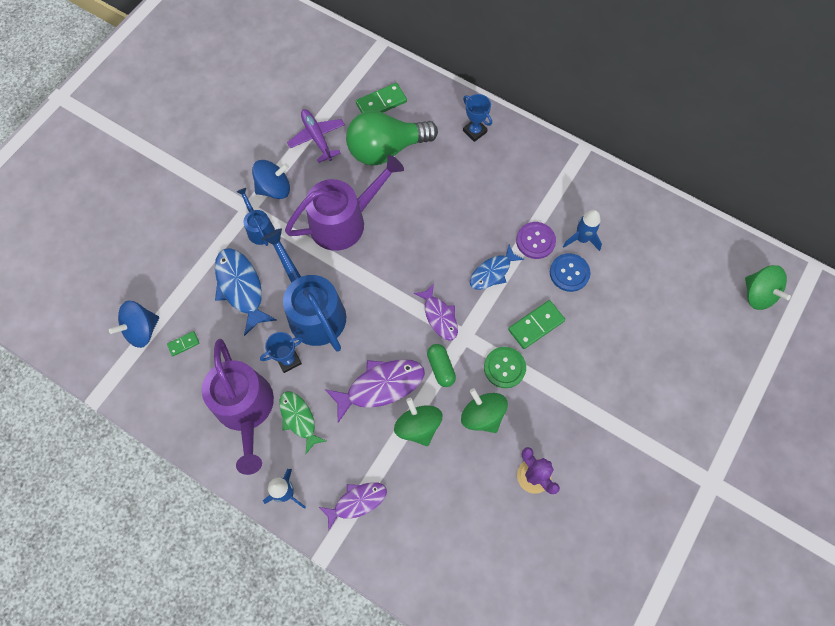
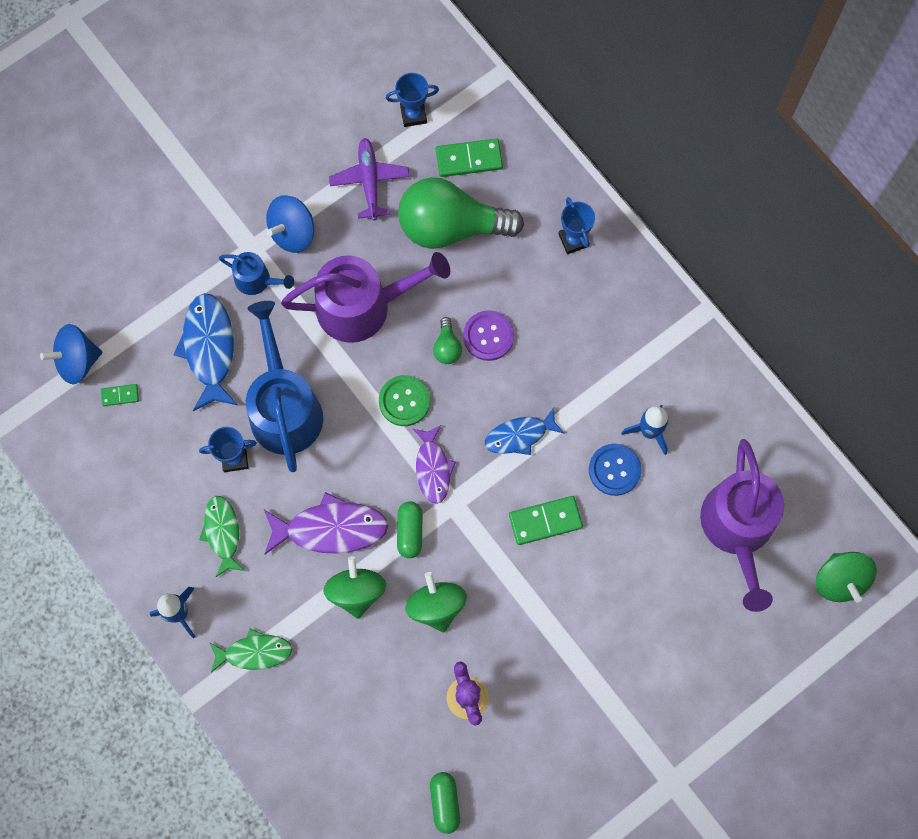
camera: 20 degrees right, 5 degrees up
(245, 409) = (166, 499): purple watering can -> purple watering can (738, 528)
(259, 229) = (256, 280): blue watering can -> blue watering can turned 120 degrees clockwise
(274, 188) = (292, 233): blue spinning top -> blue spinning top turned 135 degrees clockwise
(331, 86) = (413, 115): none -> blue trophy
(357, 502) = (254, 652): purple fish -> green fish
(416, 229) = (447, 347): none -> green light bulb
(504, 368) = (485, 559): green button -> green button (404, 401)
(535, 241) = (590, 414): purple button -> purple button (488, 336)
(550, 565) = (445, 802): none -> green capsule

